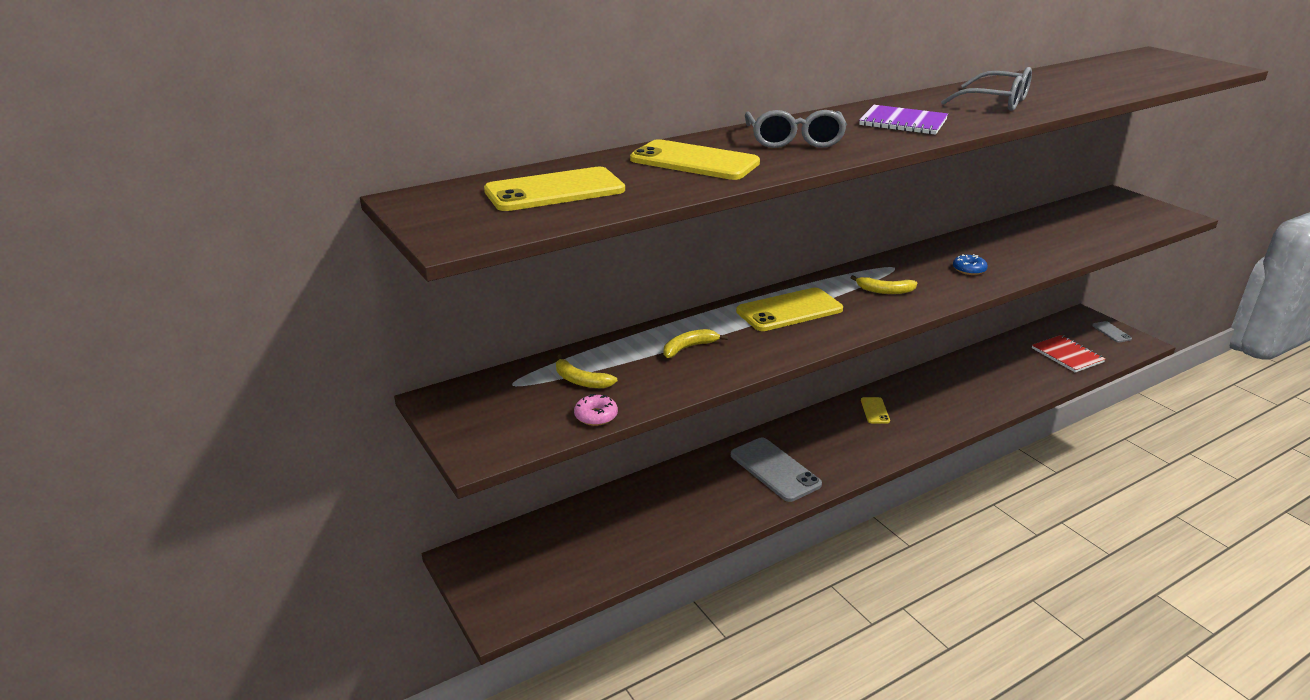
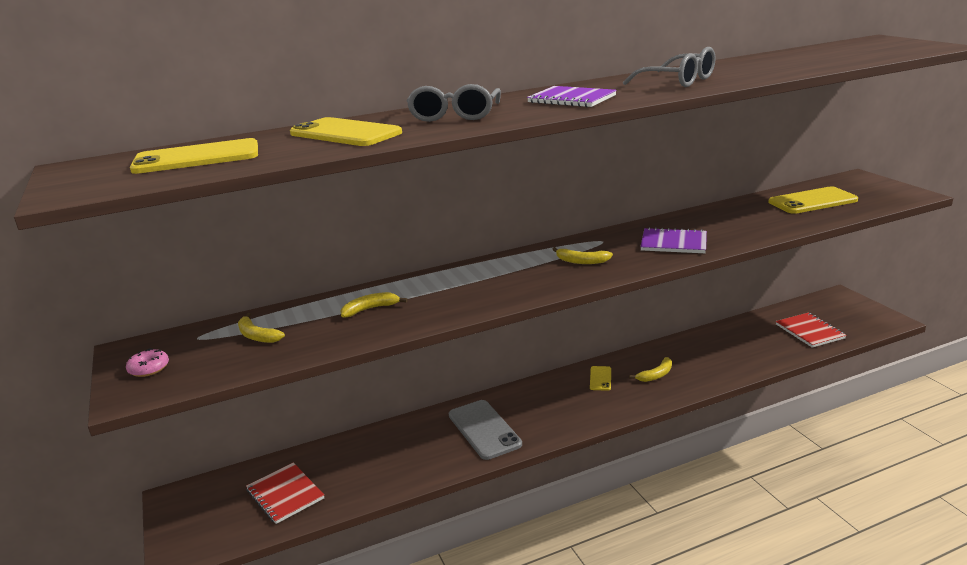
camera: 10 degrees right, 5 degrees down
(589, 548) = (285, 494): none -> red notebook
(596, 416) = (249, 366): pink donut -> pink donut (149, 368)
(789, 310) = (482, 278): yellow phone -> yellow phone (812, 201)
(930, 405) = (656, 375): none -> yellow banana
(969, 270) = (673, 243): blue donut -> purple notebook
(1111, 332) = (862, 311): grey phone -> none

